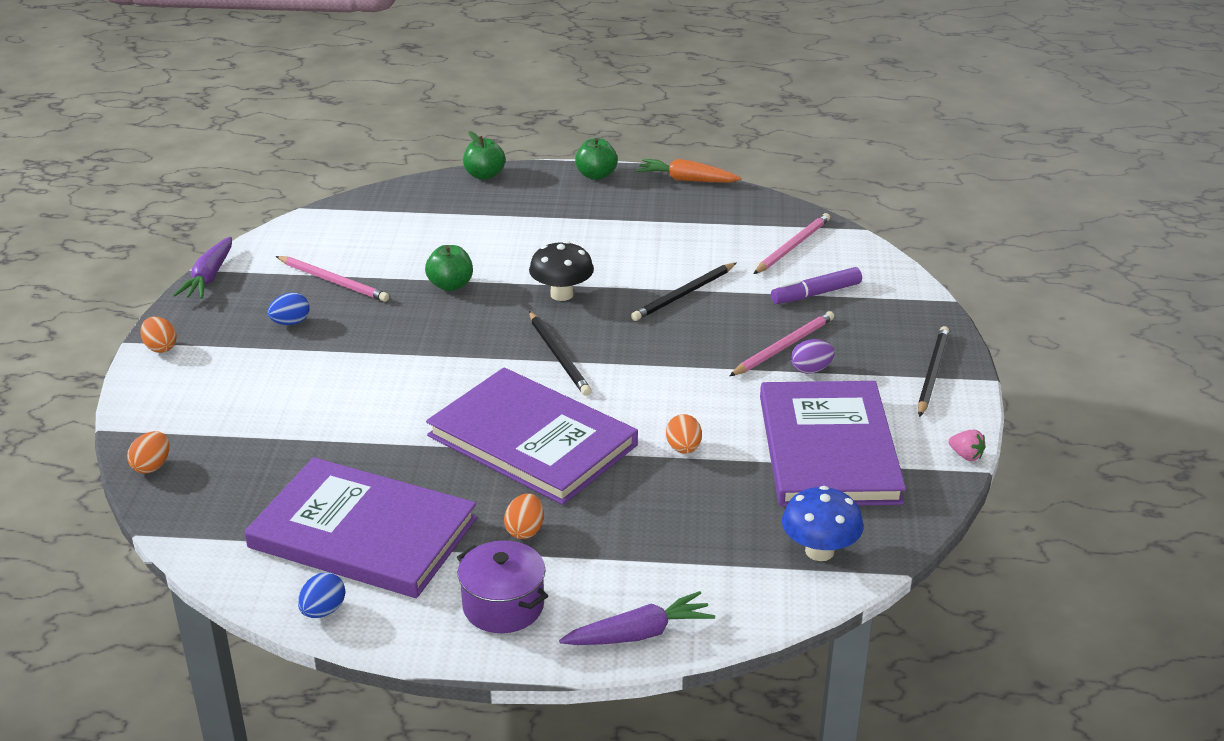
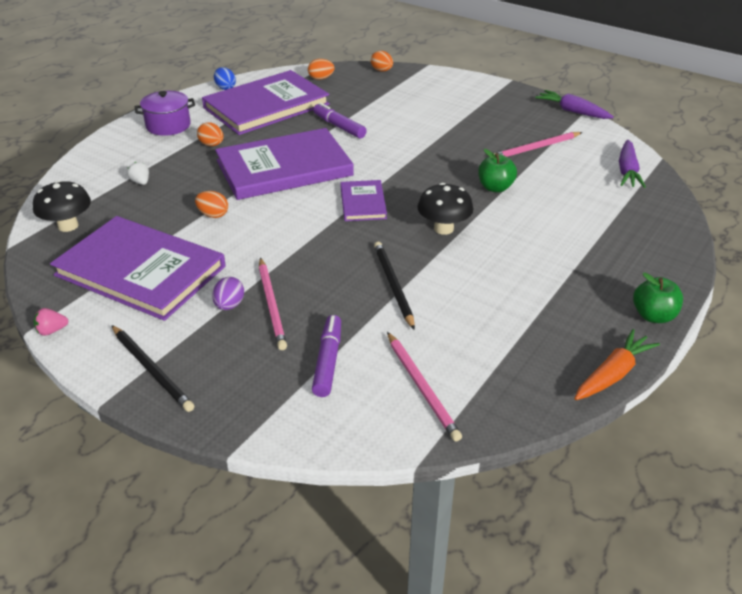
camera: 120 degrees right, 5 degrees up
(160, 348) = (496, 87): orange egg -> orange egg (321, 78)
(290, 323) = (492, 125): blue egg -> none
(382, 438) = (339, 126): none -> purple marker
(484, 175) = (683, 252): green apple -> none
(559, 356) = (363, 203): black pencil -> purple book
(638, 634) = (100, 152): purple carrot -> purple carrot (627, 171)
(674, 545) = (141, 182): none -> white strawberry
(819, 551) = (68, 226): blue mushroom -> black mushroom

